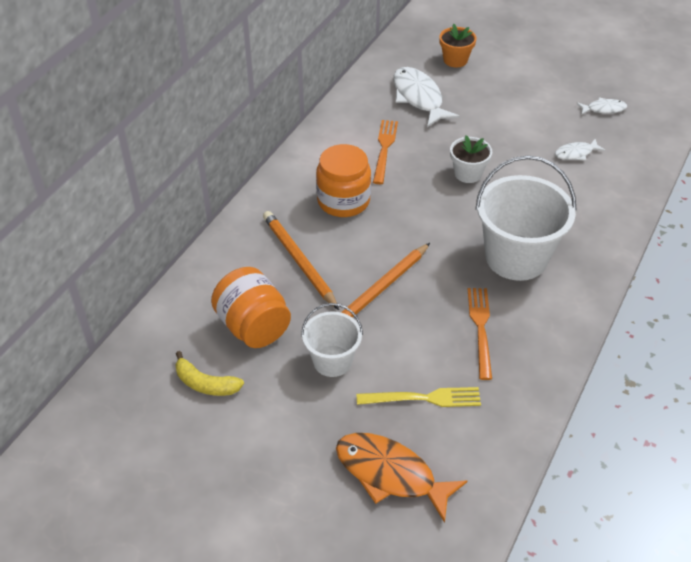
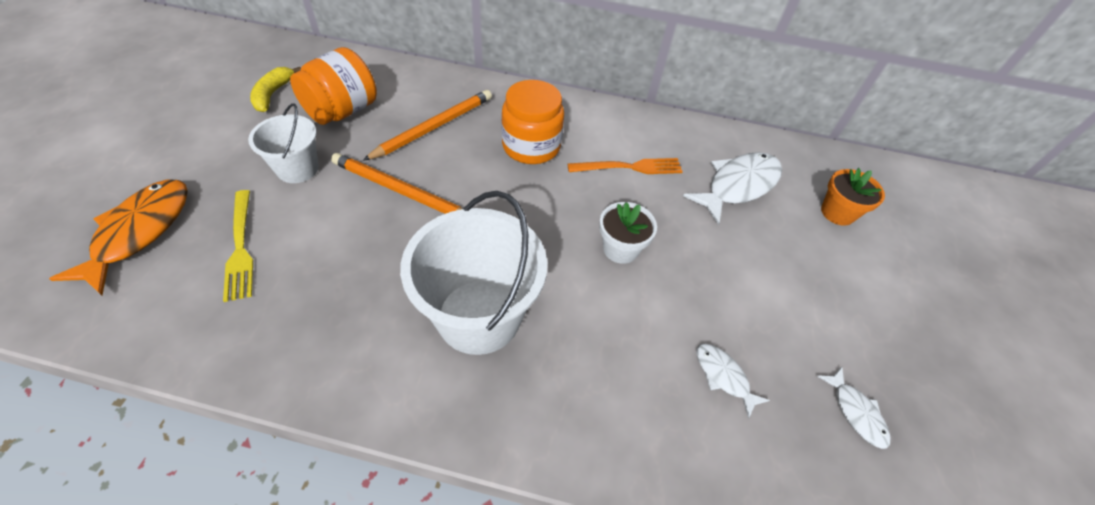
camera: 70 degrees right, 5 degrees up
(480, 328) = (348, 289): orange fork -> none

